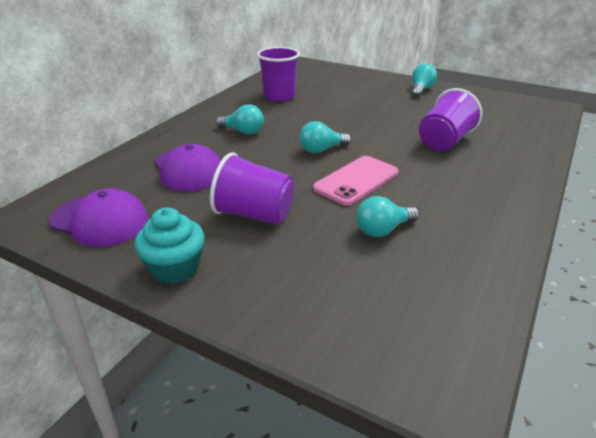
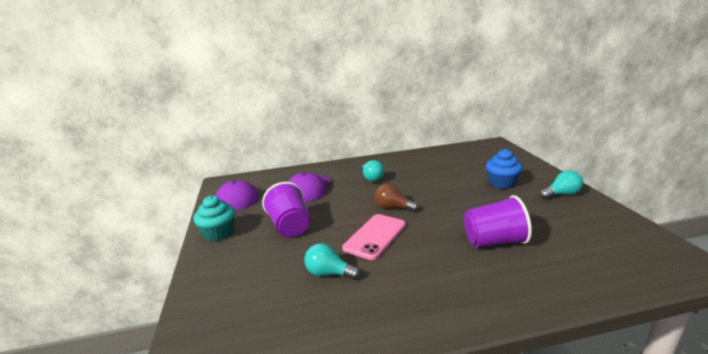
camera: 50 degrees right, 10 degrees down
(279, 96) = (435, 163): purple cup -> none
(321, 150) = (393, 208): turquoise light bulb -> brown light bulb
(356, 180) = (375, 236): pink phone -> pink phone turned 60 degrees counterclockwise
(367, 95) = (502, 183): none -> blue cupcake

